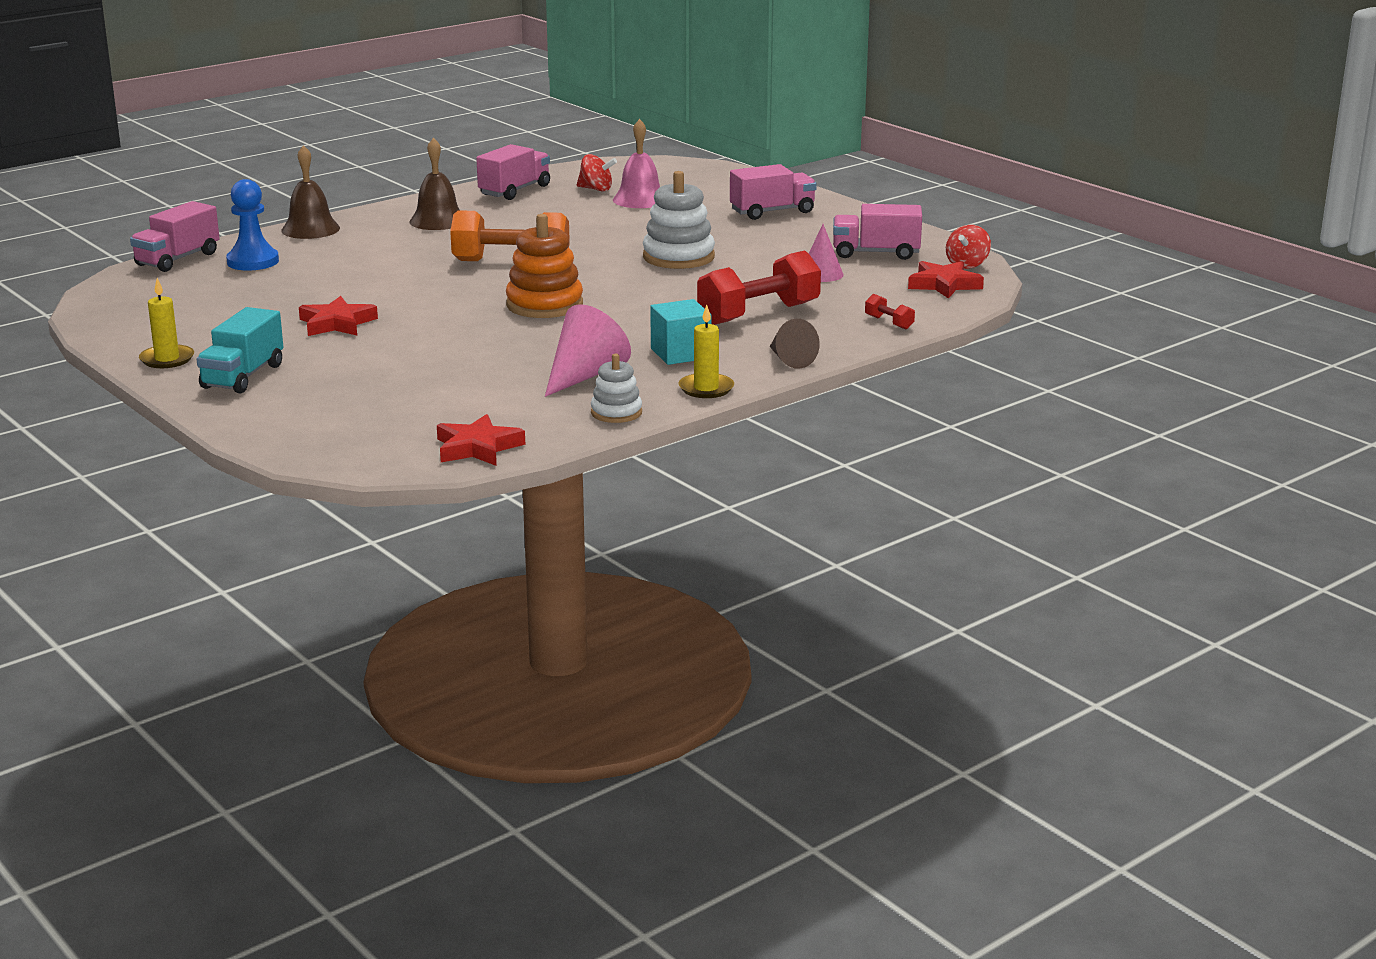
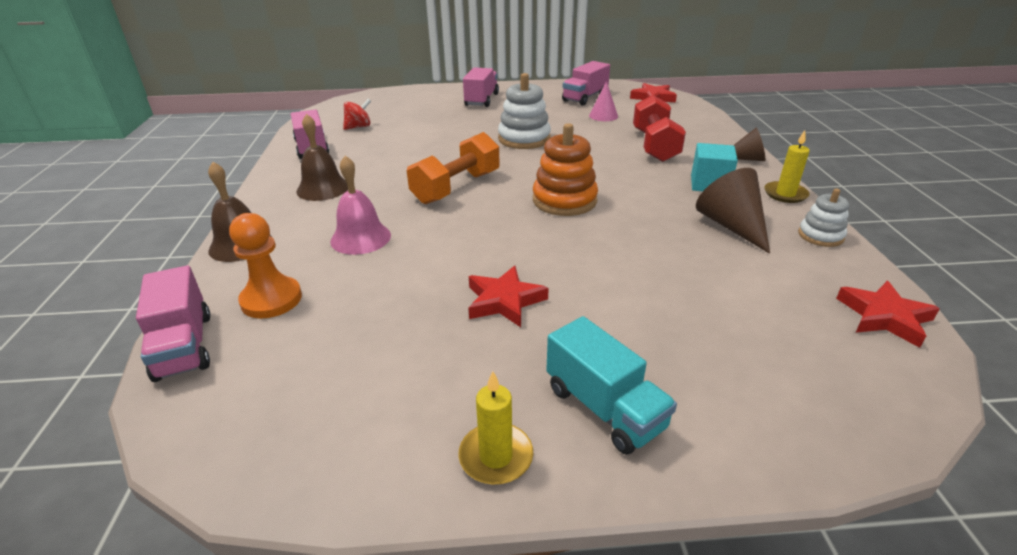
camera: 55 degrees left, 10 degrees up
(253, 262) = (271, 299): blue pawn -> orange pawn
(585, 375) = (731, 226): pink cone -> brown cone
(640, 199) = (401, 121): pink bell -> pink bell (360, 238)
(889, 322) = (701, 122): red dumbbell -> none
(967, 265) = (628, 87): red spinning top -> none

